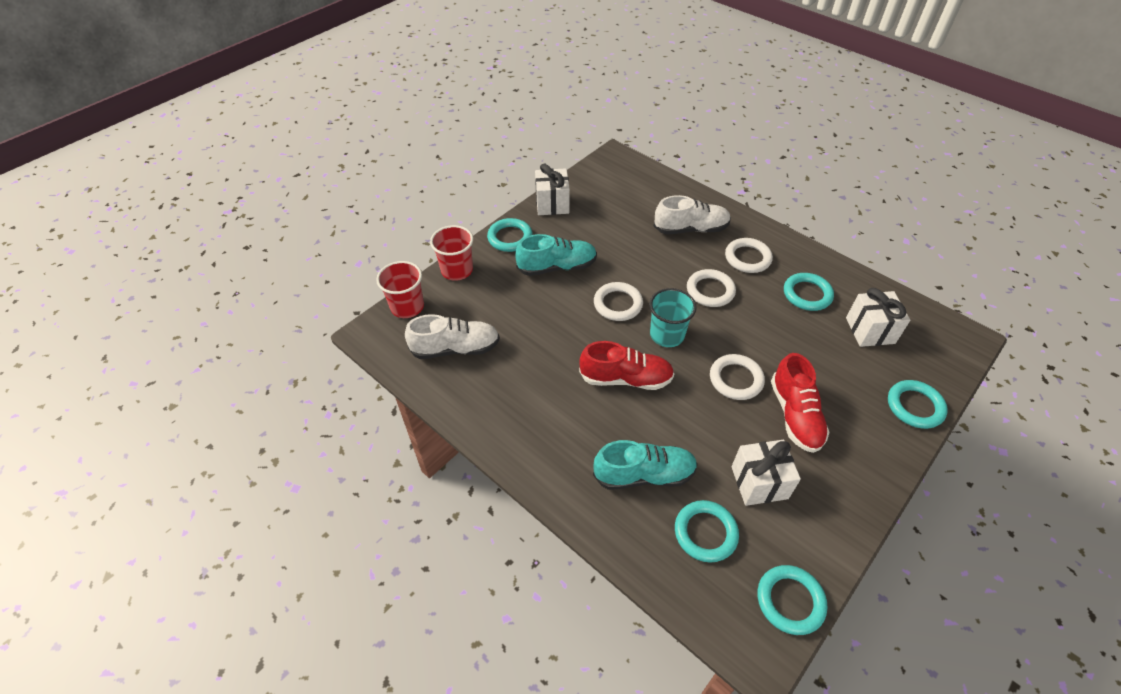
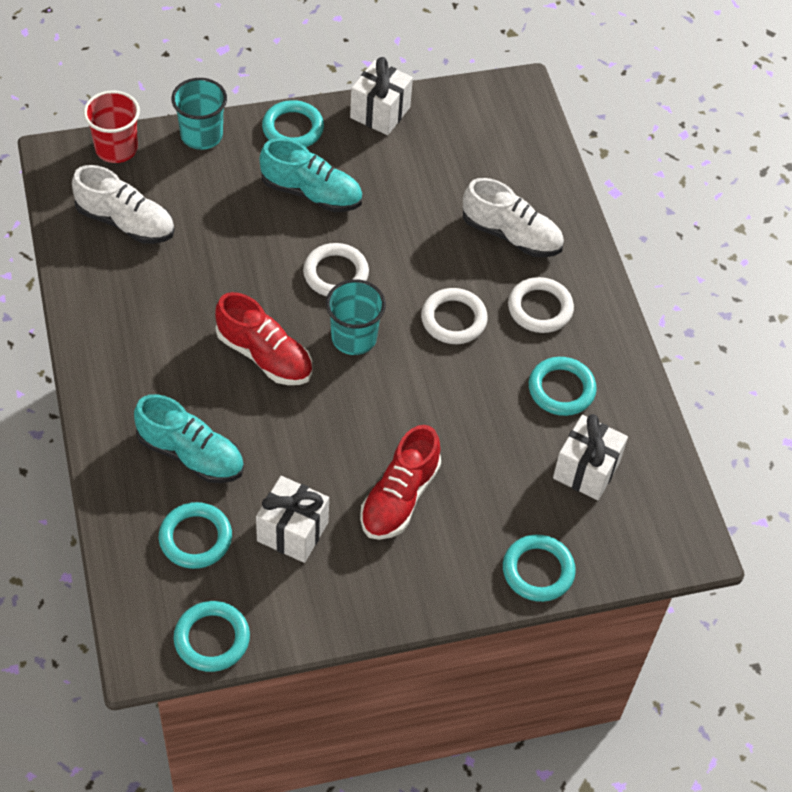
camera: 30 degrees right, 5 degrees up
(457, 270) = (201, 135): red cup -> turquoise cup
(736, 379) = (377, 426): white ring -> none

